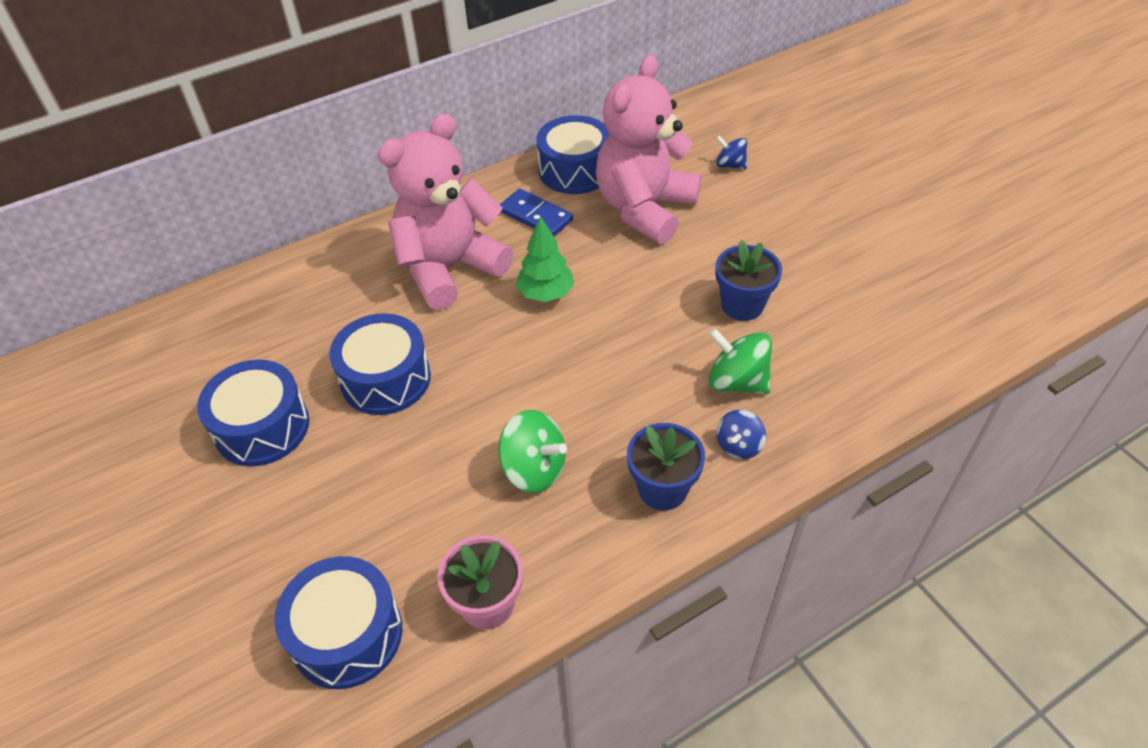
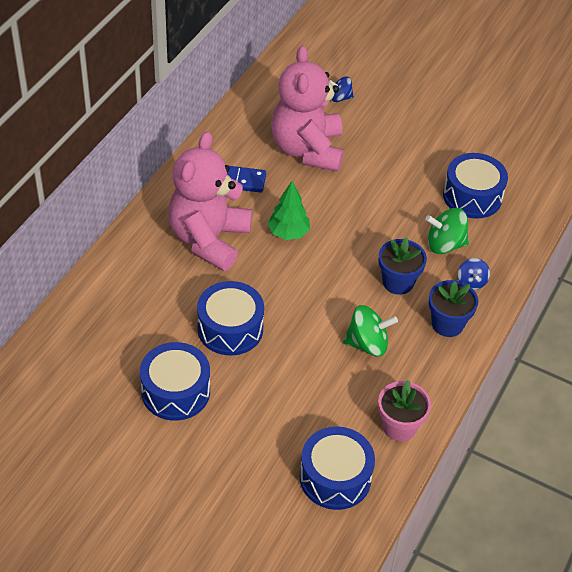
camera: 35 degrees left, 0 degrees up
(575, 170) = (238, 137): blue drum -> blue drum (472, 196)
(742, 305) = (415, 195): blue flower pot -> blue flower pot (398, 282)

